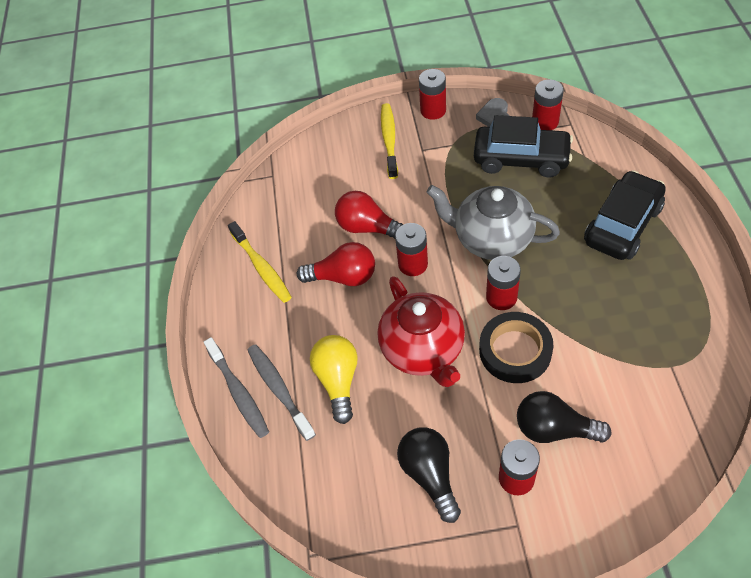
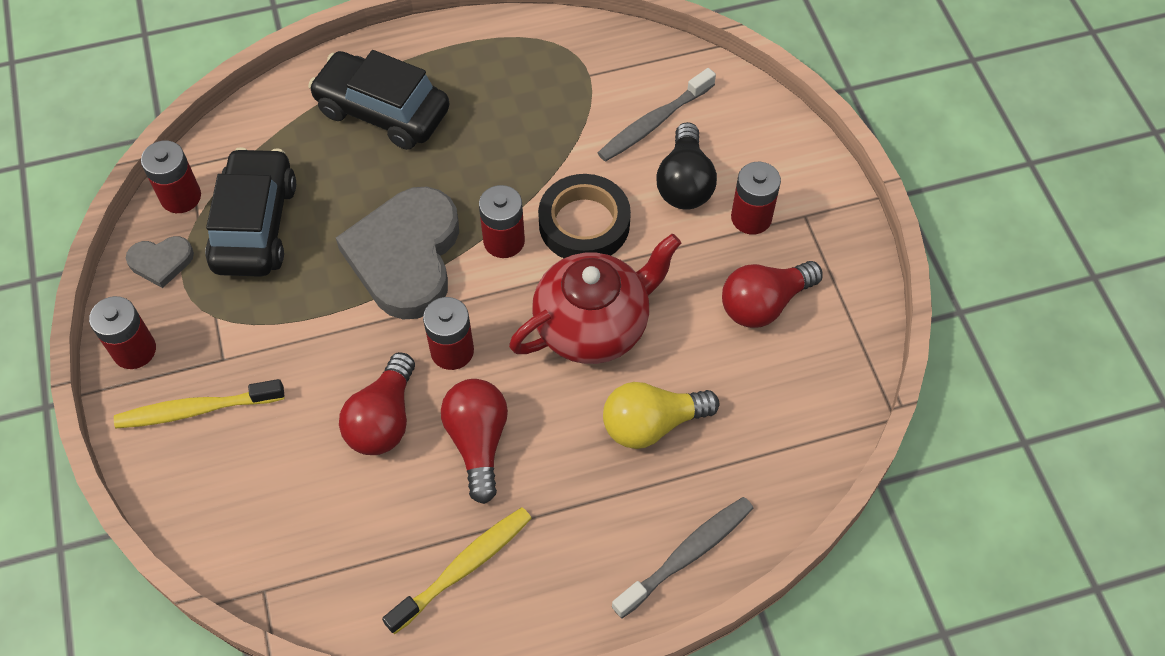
camera: 105 degrees left, 5 degrees up
(279, 390) = (675, 499): grey toothbrush -> grey toothbrush (653, 123)
(430, 475) = (764, 304): black light bulb -> red light bulb
(491, 239) = (406, 256): grey teapot -> grey heart

